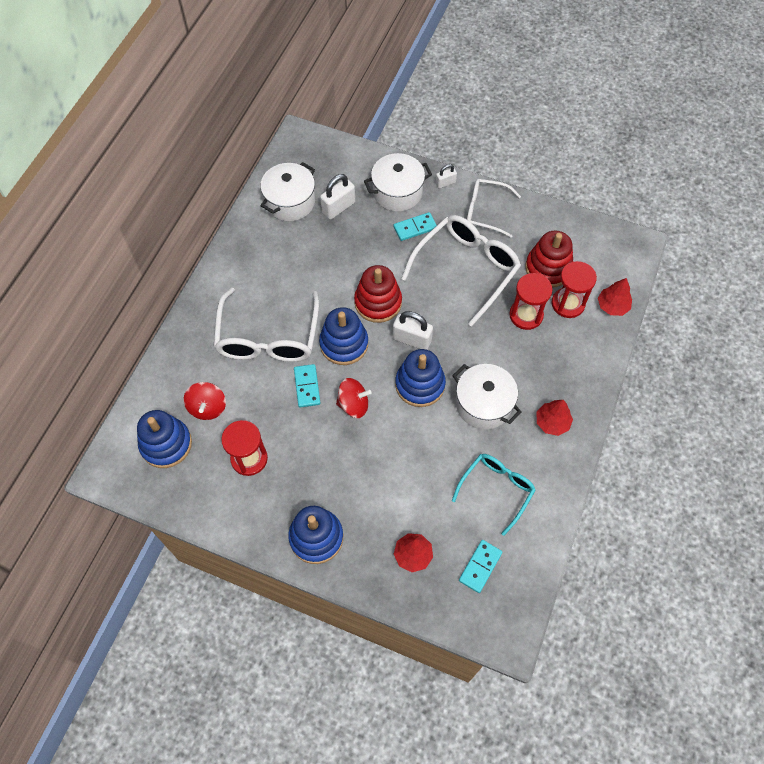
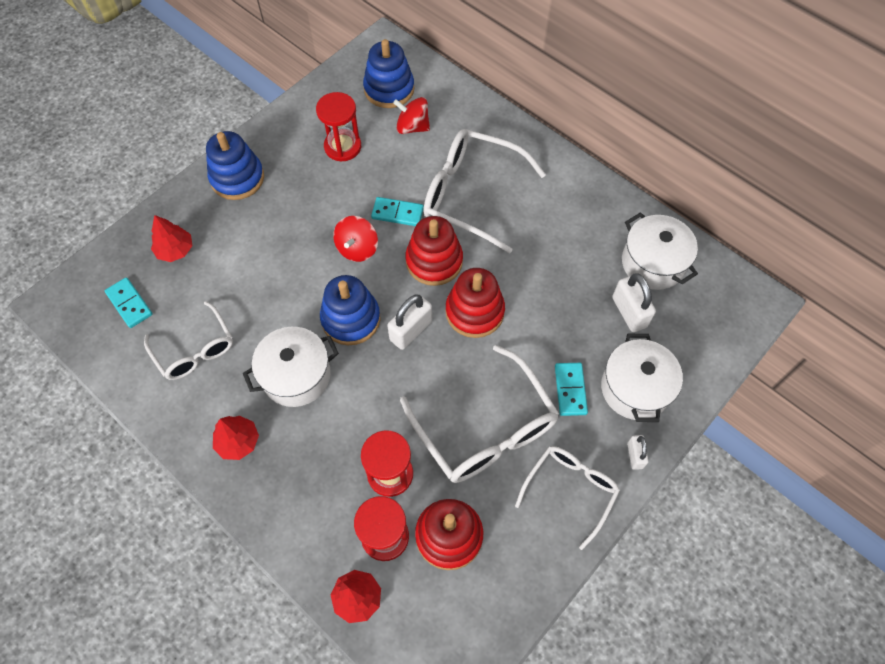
camera: 110 degrees right, 0 degrees up
(344, 344) = (434, 261): blue stacking toy -> red stacking toy
(496, 490) = (195, 349): turquoise glasses -> white glasses

